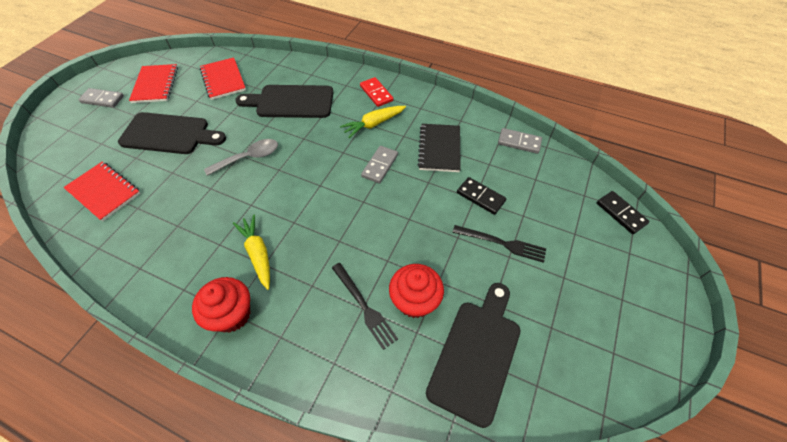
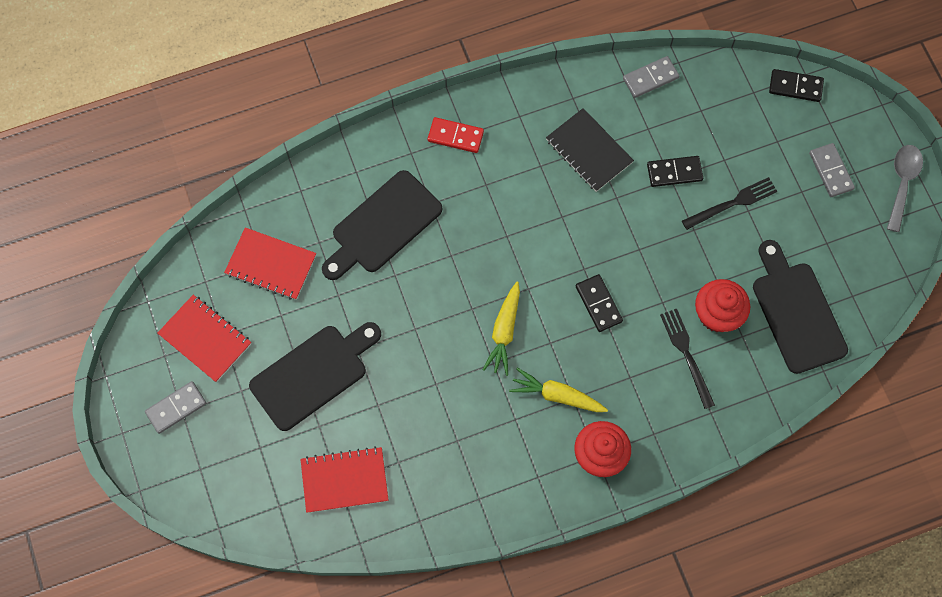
camera: 45 degrees left, 15 degrees up
(249, 158) = (428, 323): grey spoon -> grey spoon (902, 183)
(347, 226) = (598, 304): none -> black domino
(364, 306) = (686, 354): black fork -> black fork turned 120 degrees counterclockwise
(373, 124) = (498, 178): yellow carrot -> yellow carrot (504, 332)
(380, 166) = (557, 219): grey domino -> grey domino (831, 171)

